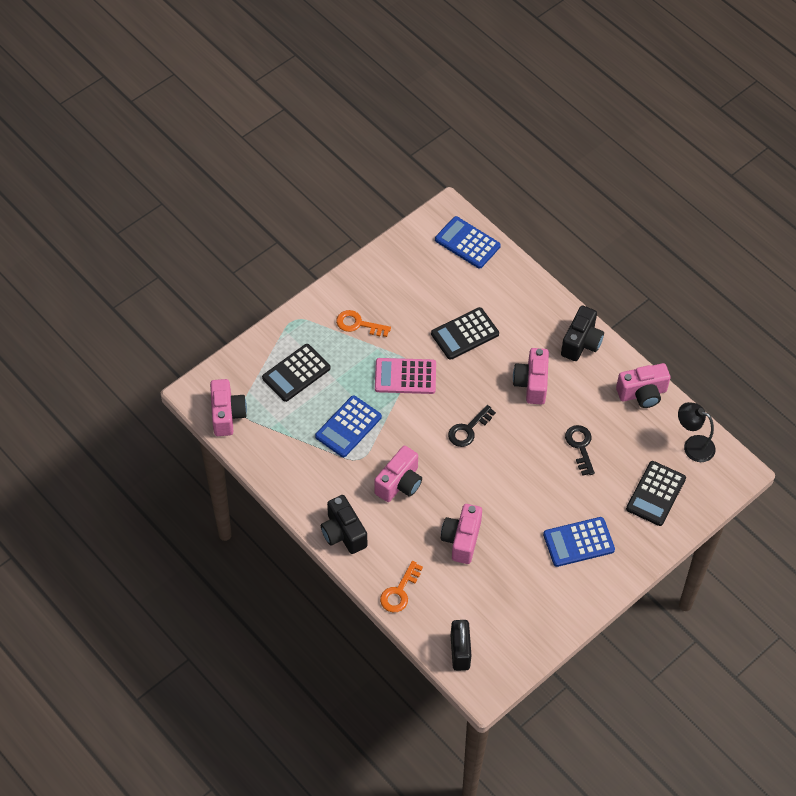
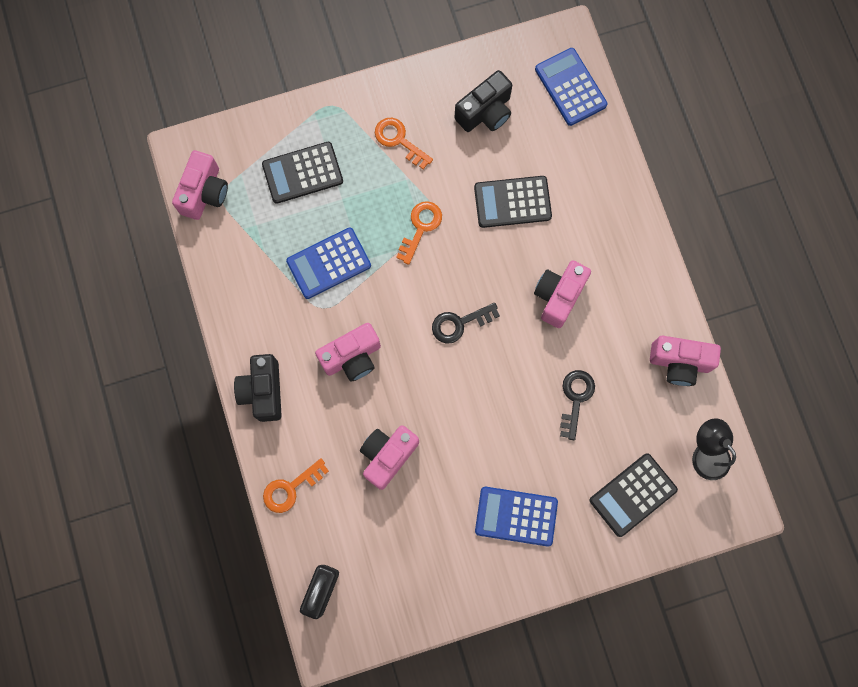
camera: 25 degrees right, 20 degrees up
(405, 376) = (420, 227): pink calculator -> orange key
(581, 343) = (640, 268): black camera -> black camera (485, 112)

